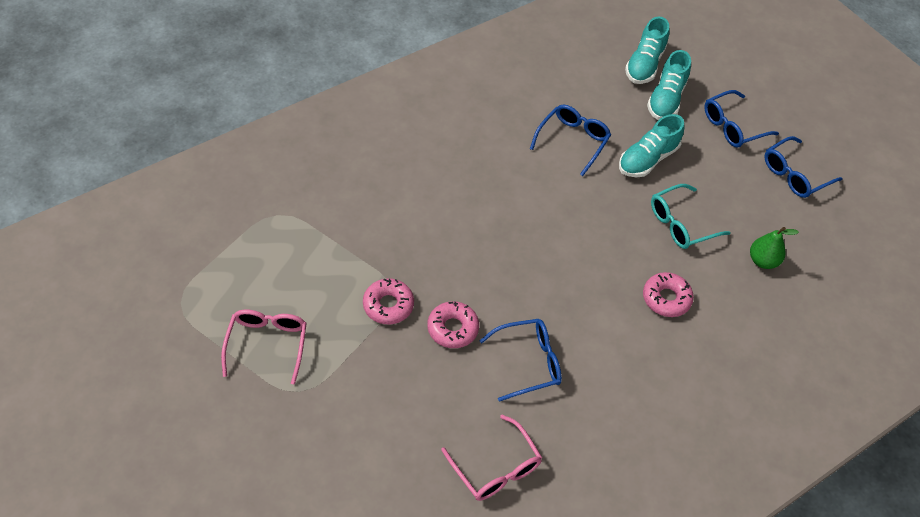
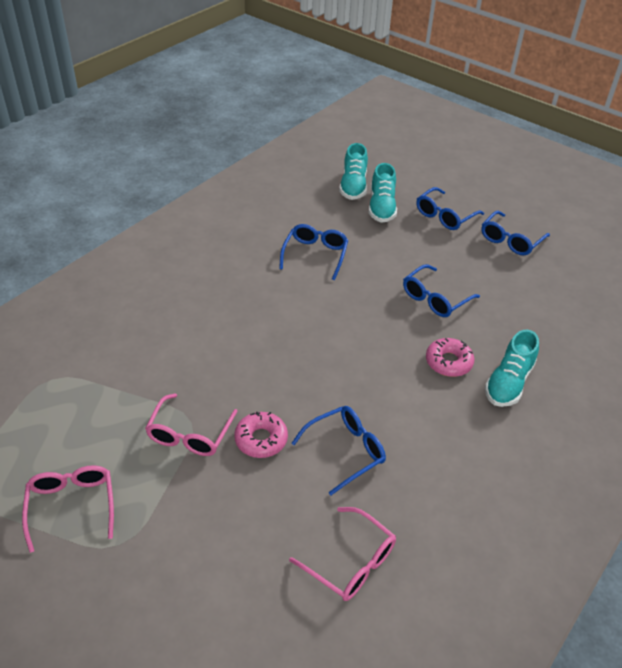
camera: 15 degrees left, 10 degrees down
(388, 305) = (189, 434): pink donut -> pink glasses
(647, 159) = (385, 255): turquoise shoe -> turquoise shoe (508, 382)
(681, 224) = (435, 299): turquoise glasses -> blue glasses
(763, 261) = (516, 311): green pear -> none

